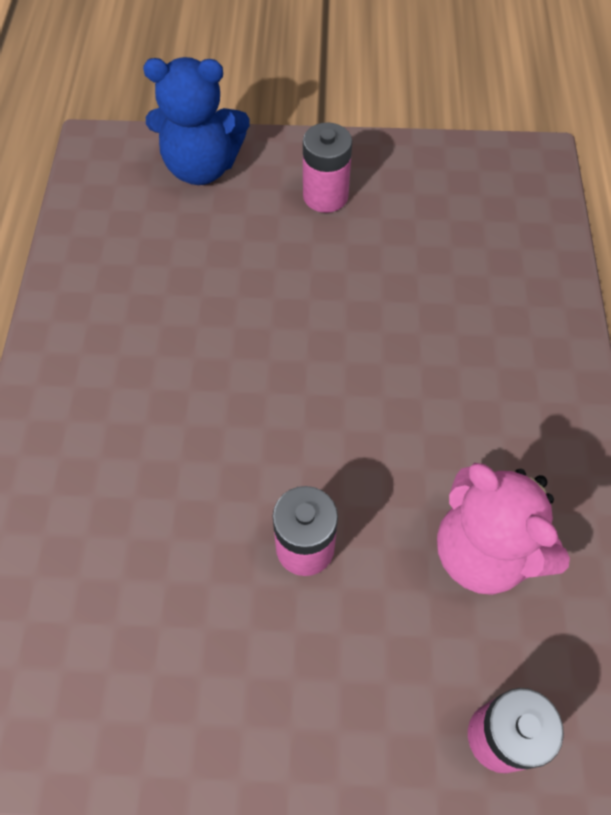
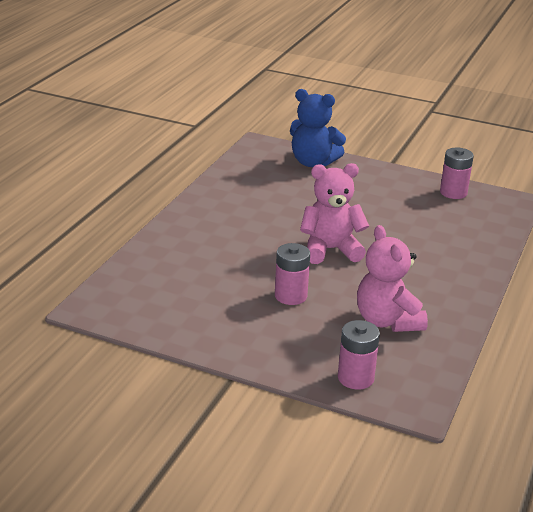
camera: 20 degrees right, 30 degrees down
(319, 392) = (330, 250): none -> pink teddy bear
(325, 196) = (377, 186): pink battery -> pink battery (453, 192)

